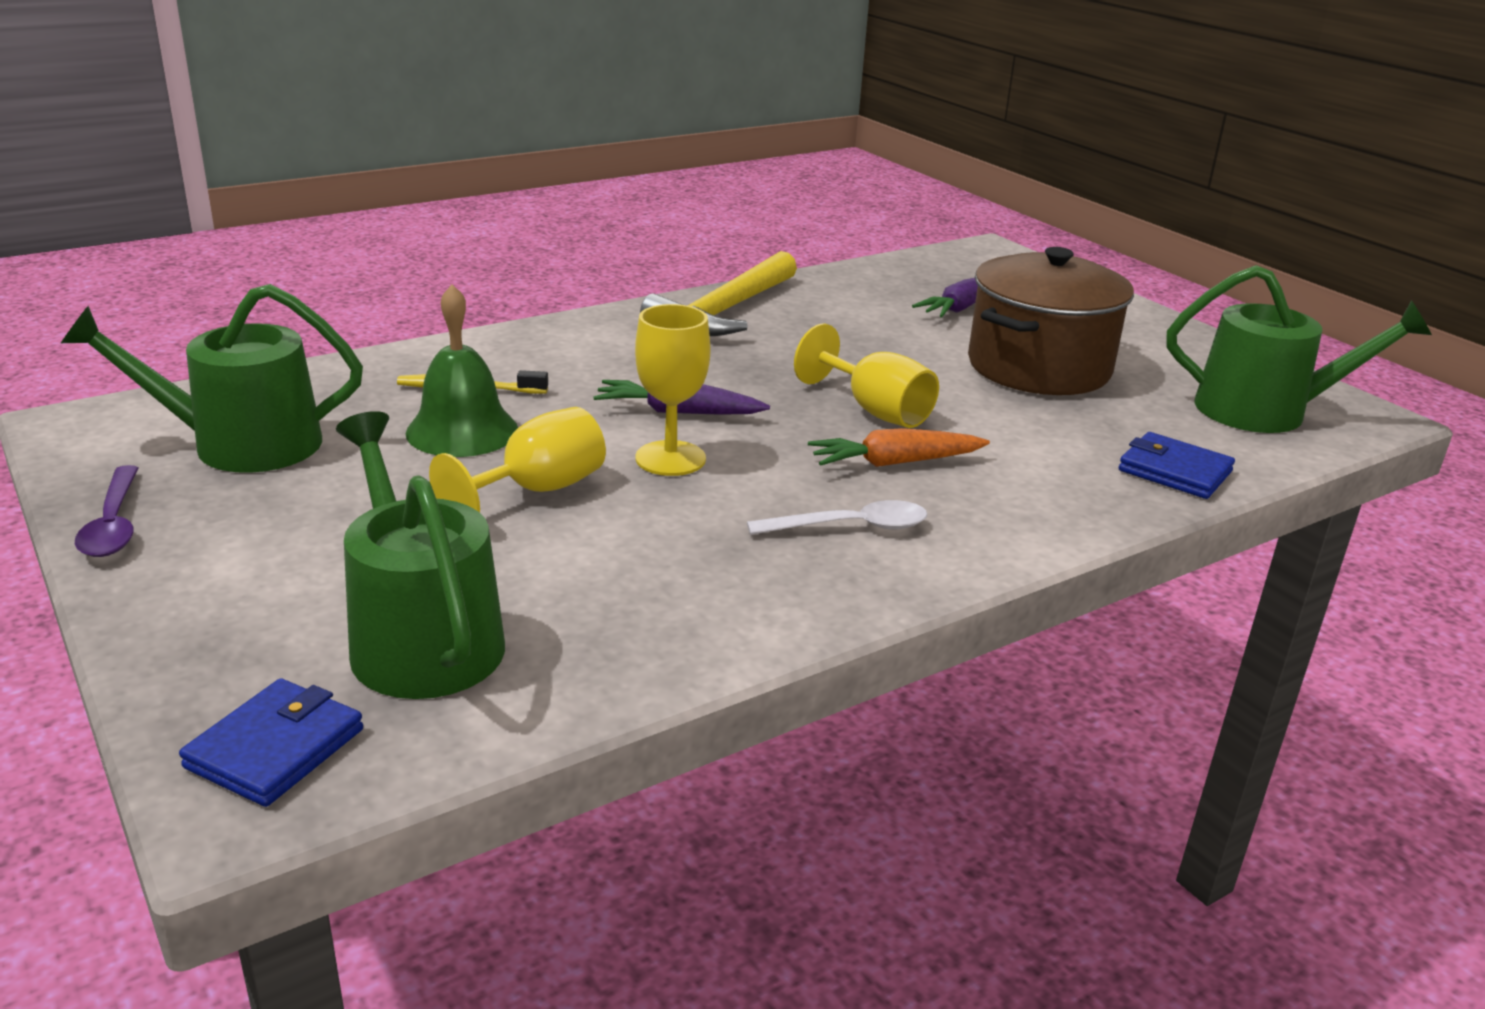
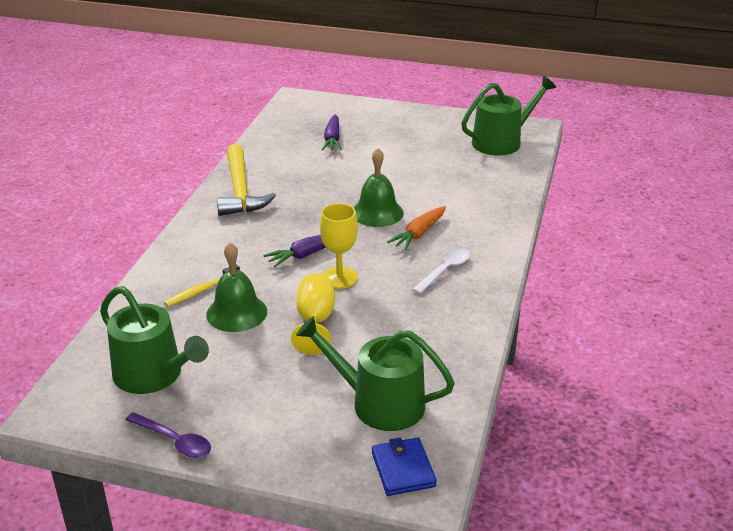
camera: 40 degrees left, 5 degrees up
(241, 444) = (153, 375): green watering can -> green watering can turned 90 degrees counterclockwise
(874, 410) = (377, 212): yellow goblet -> green bell
(1038, 367) = (404, 159): brown pot -> none
(1174, 471) = (508, 186): blue wallet -> none

